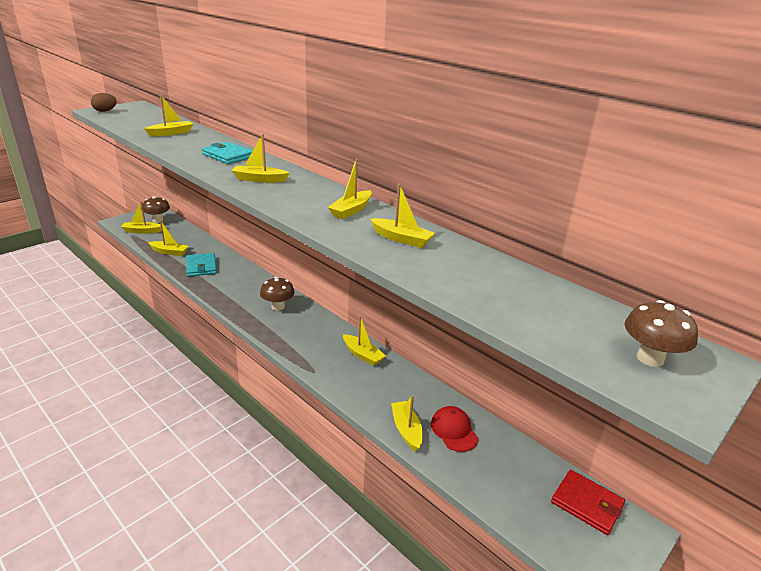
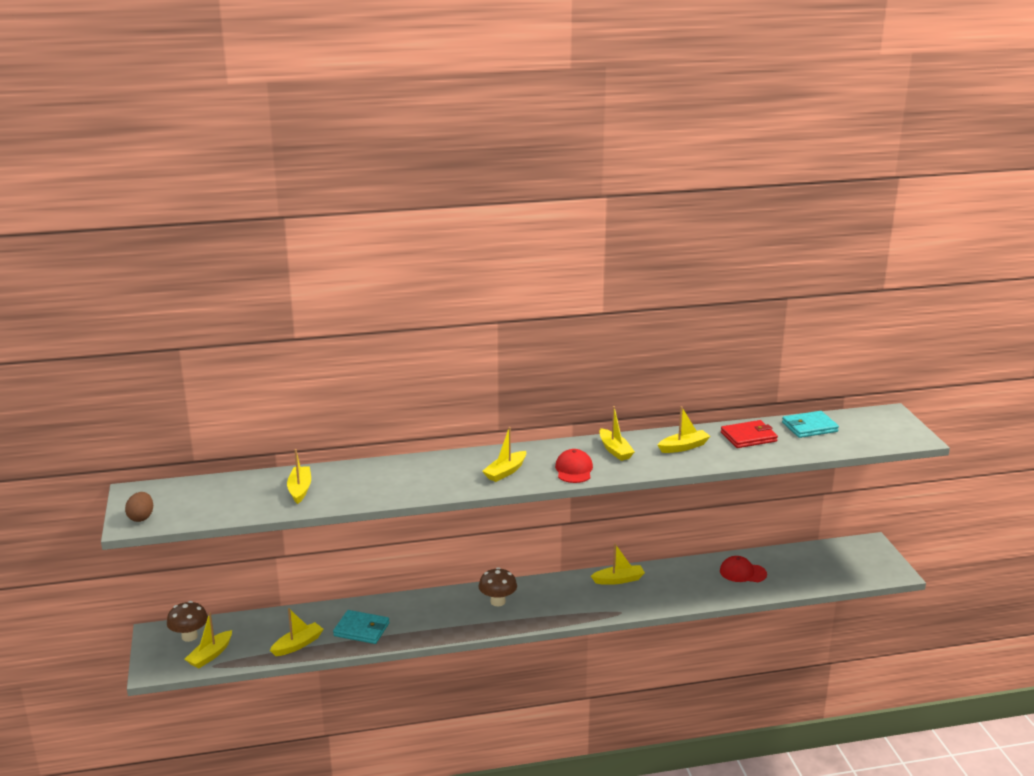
camera: 55 degrees left, 5 degrees down
(228, 156) = (419, 473): turquoise wallet -> turquoise wallet (809, 427)
(292, 202) = (574, 470): none -> red cap
(406, 430) = (726, 592): yellow boat -> none
(587, 504) = (841, 551): red wallet -> red wallet (748, 437)
(650, 358) = (877, 428): brown mushroom -> none

